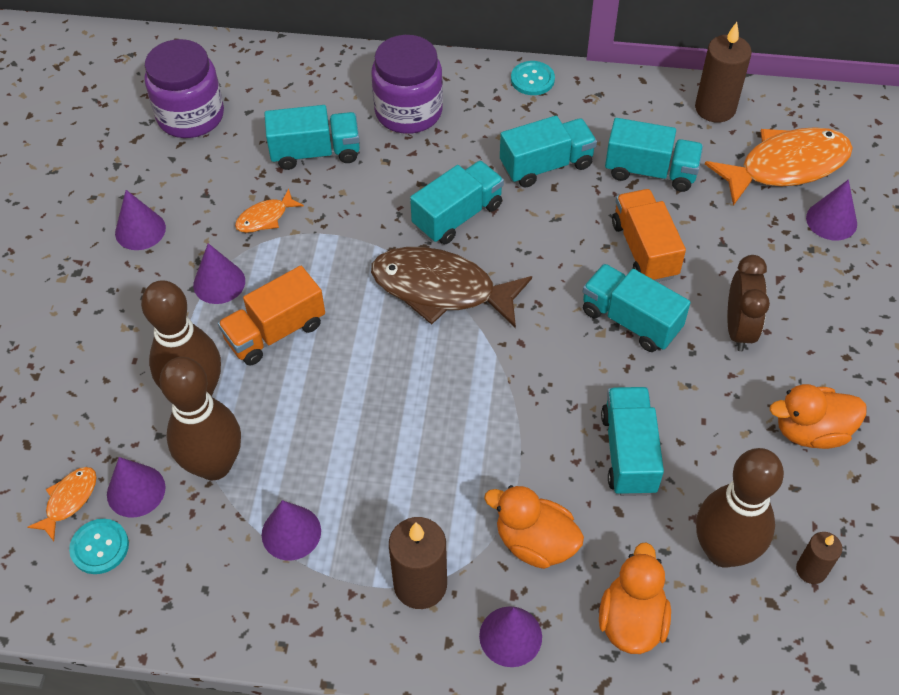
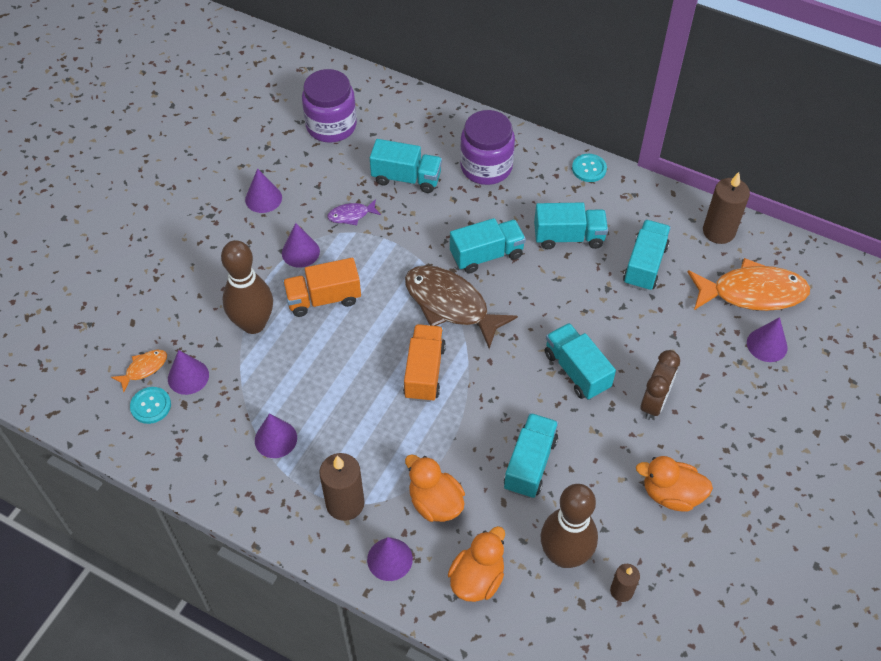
camera: 20 degrees right, 0 degrees up
(214, 465) = (245, 377): brown bowling pin -> none
(265, 218) = (351, 215): orange fish -> purple fish
(644, 249) = (612, 322): orange truck -> orange truck (424, 372)
(650, 171) = (645, 265): turquoise truck -> turquoise truck turned 105 degrees counterclockwise

